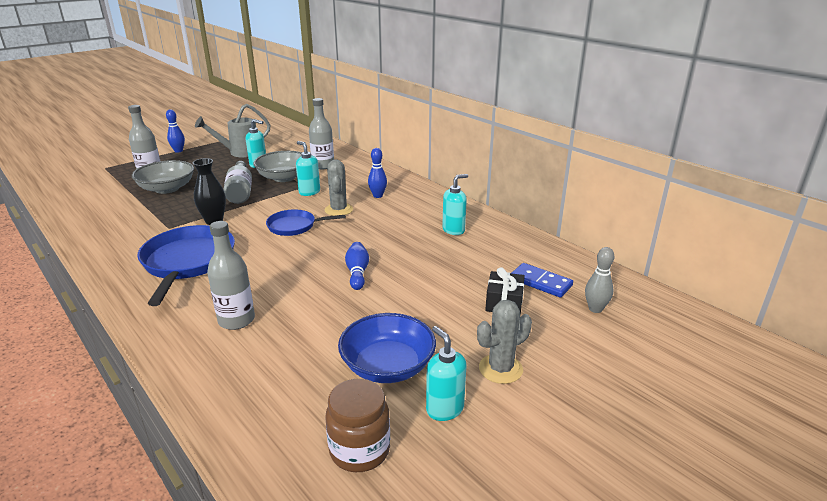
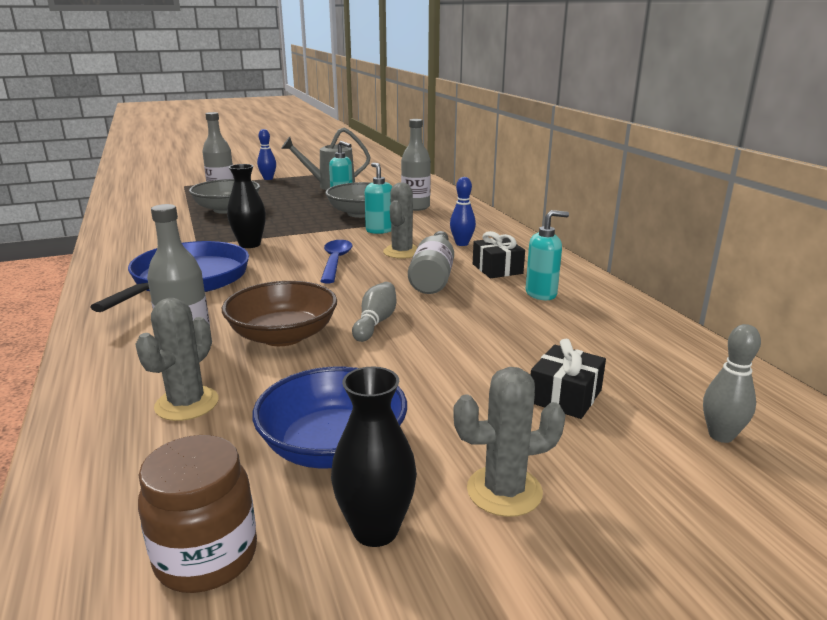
camera: 20 degrees right, 5 degrees down
(240, 191) = (301, 221): grey bottle -> grey bottle (433, 276)
(270, 360) = (187, 404): none -> grey cactus
(294, 226) = (335, 261): blue pan -> blue spoon
(299, 295) = (283, 335): none -> brown bowl
(357, 273) = (375, 322): blue bowling pin -> grey bowling pin
(414, 214) = (497, 269): none -> black gift
(444, 409) = (375, 530): turquoise soap dispenser -> black vase
(540, 282) = (641, 380): blue domino -> none

